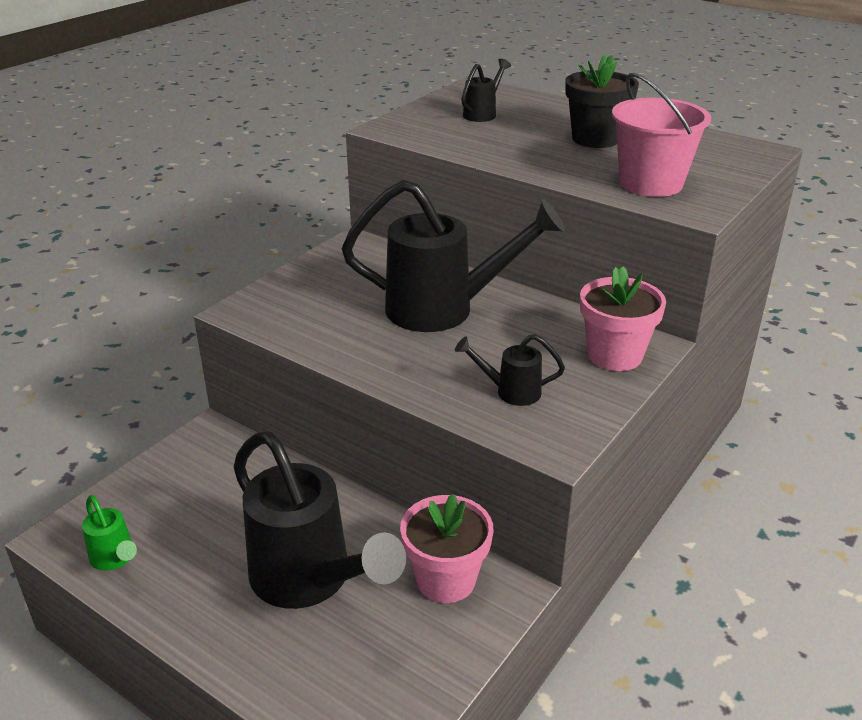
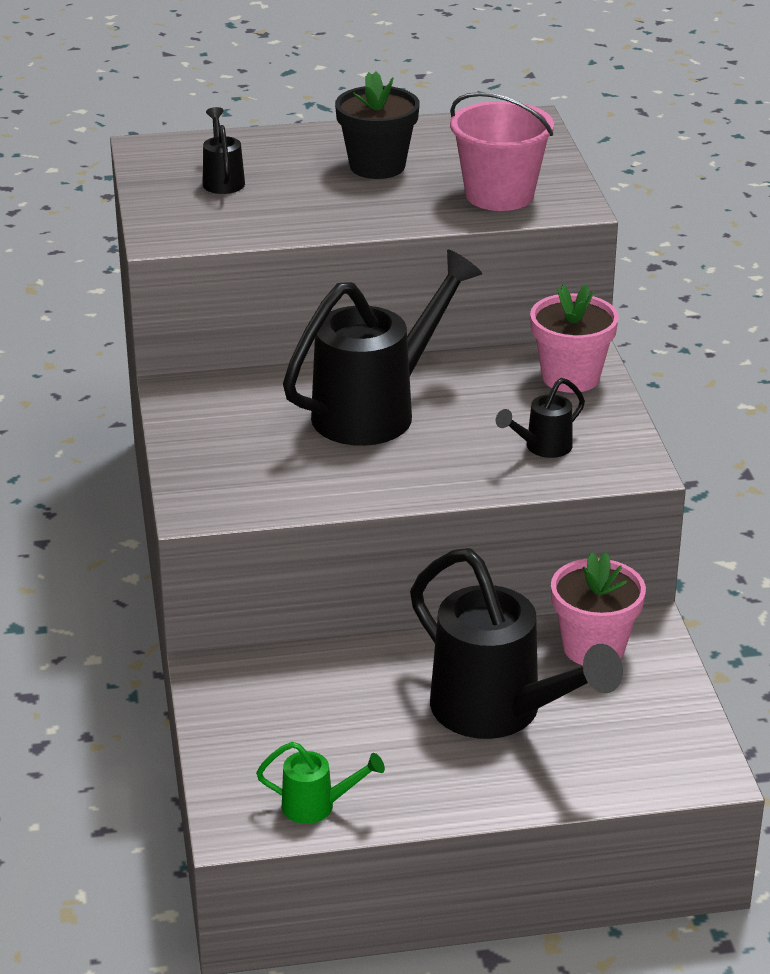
camera: 45 degrees left, 0 degrees up
(311, 581) = (500, 713): black watering can -> black watering can turned 45 degrees clockwise

